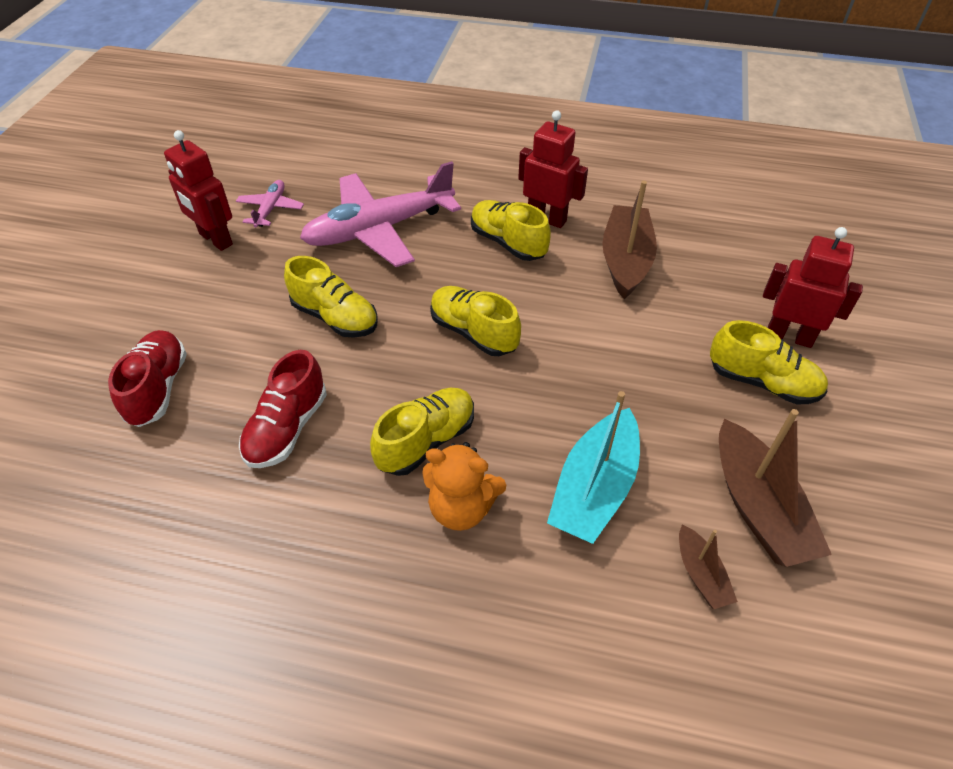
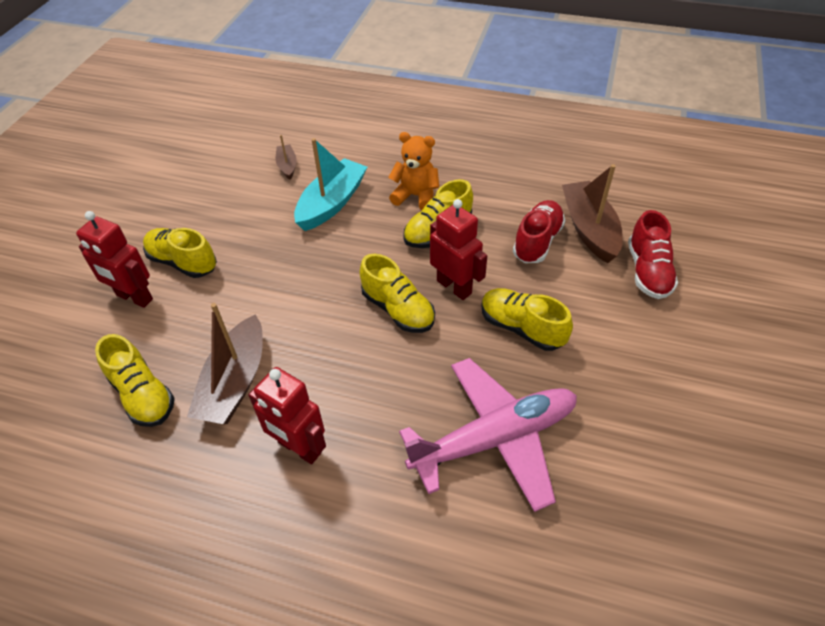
camera: 175 degrees left, 0 degrees up
(215, 239) = (679, 431): red robot -> red robot (454, 287)
(271, 209) = (634, 480): pink plane -> none
(508, 243) = (351, 412): yellow shoe -> yellow shoe (143, 395)
(757, 507) = (237, 192): brown boat -> brown boat (589, 229)

